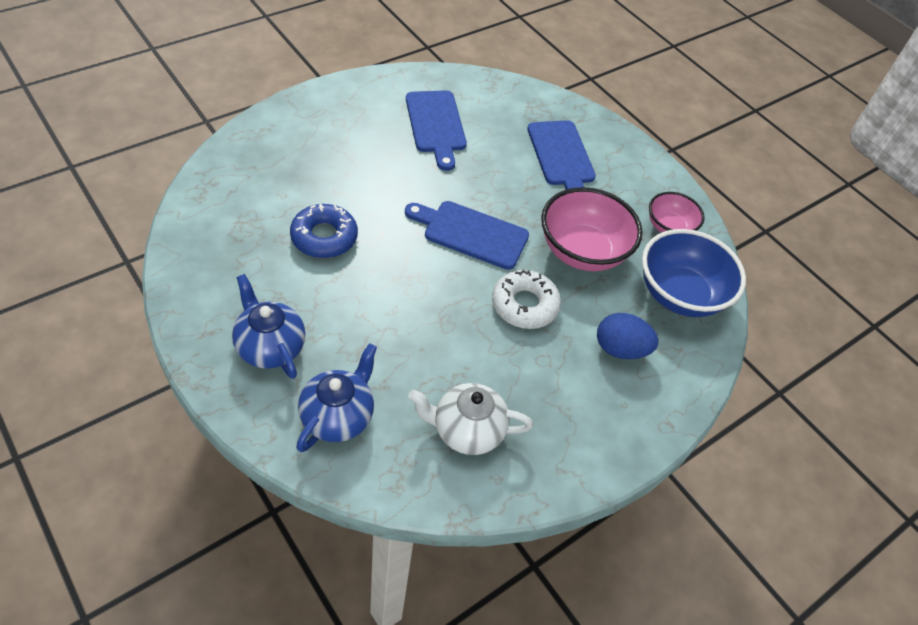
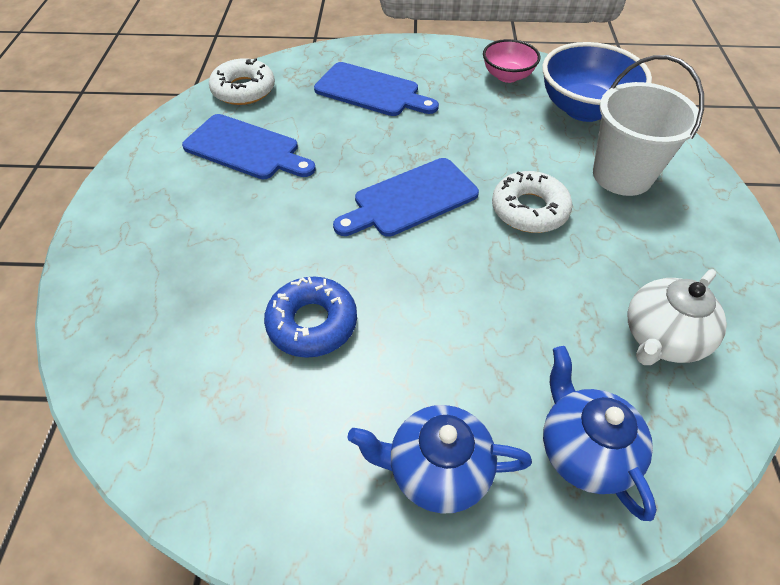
camera: 45 degrees left, 0 degrees up
(491, 90) = (243, 90): none -> white donut
(582, 251) = (493, 138): pink bowl -> none
(620, 349) = (622, 175): blue egg -> white bucket

